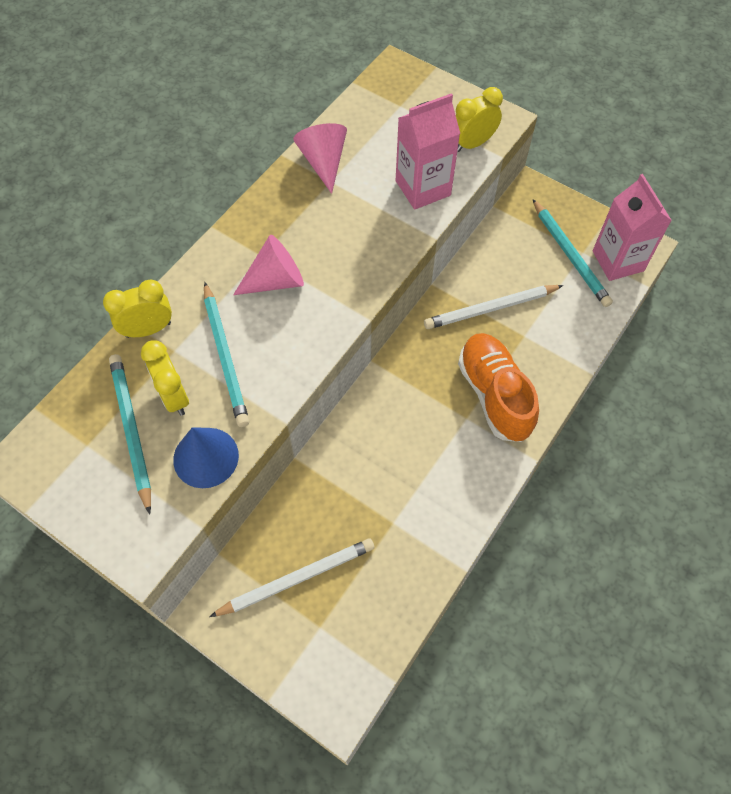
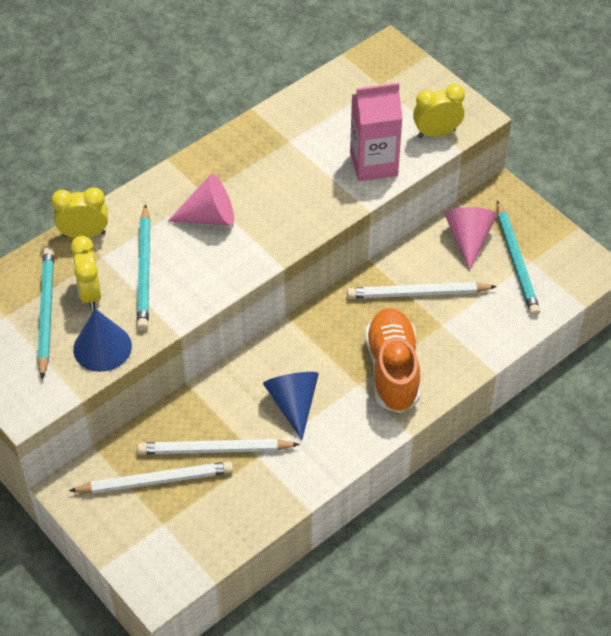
camera: 15 degrees right, 10 degrees down
(323, 162) = (288, 122): pink cone -> pink cone (468, 239)
(347, 526) = (215, 449): none -> white pencil
(410, 455) = (293, 404): none -> blue cone
(618, 261) = (563, 276): pink carton -> none

